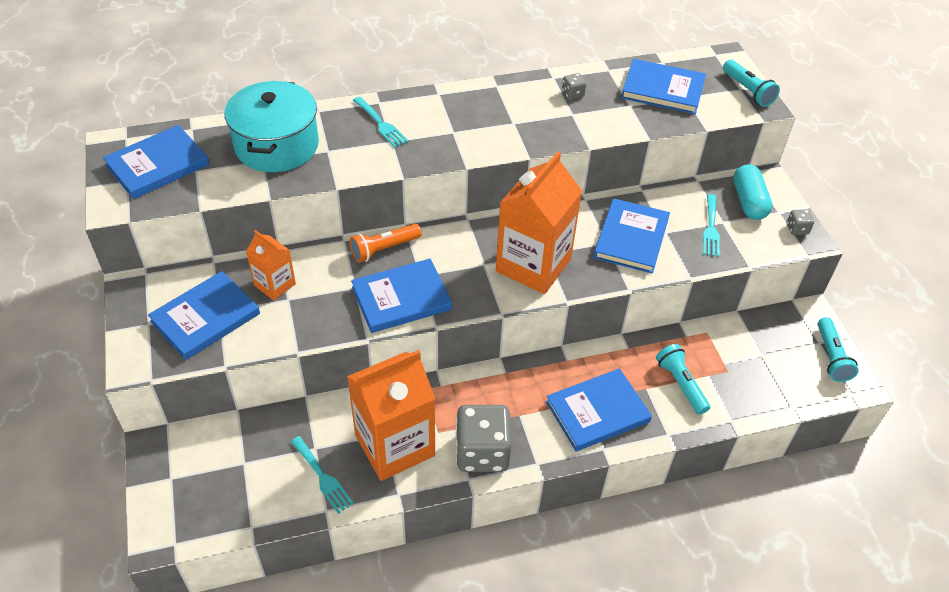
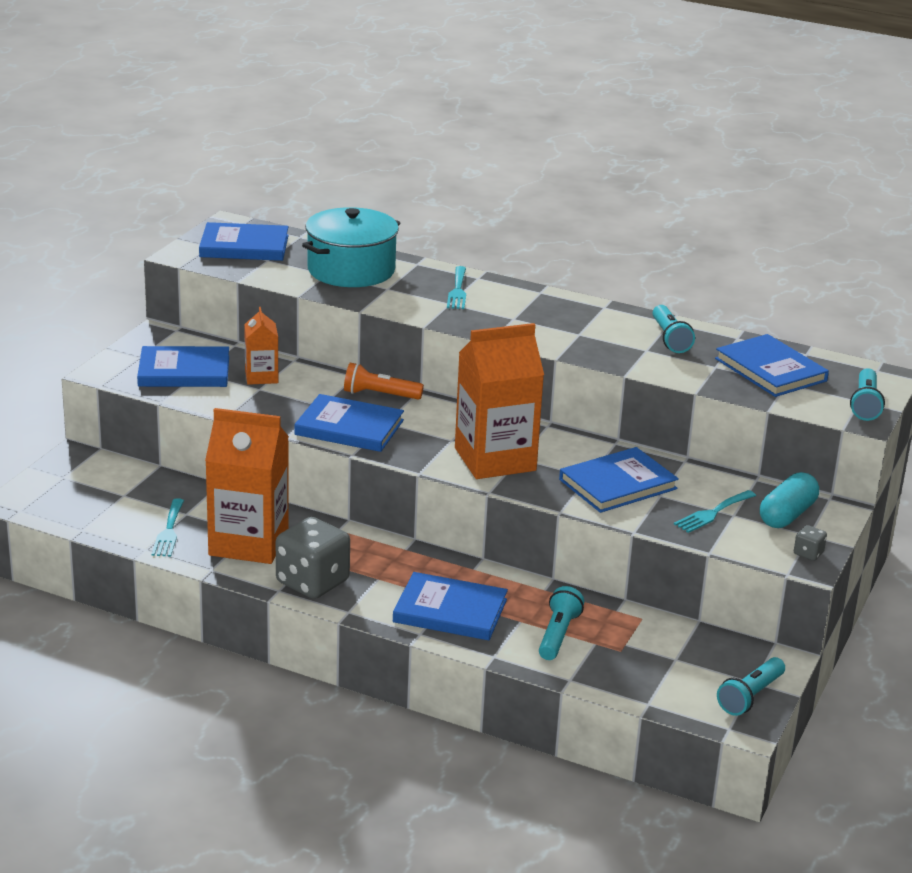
camera: 40 degrees right, 20 degrees down
(572, 94) = (669, 339): grey dice -> turquoise flashlight

